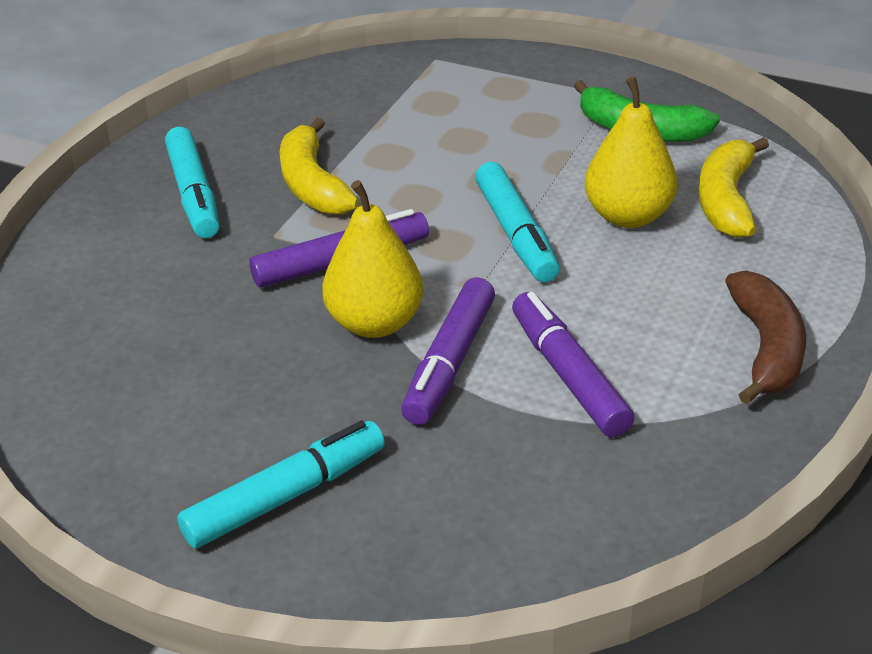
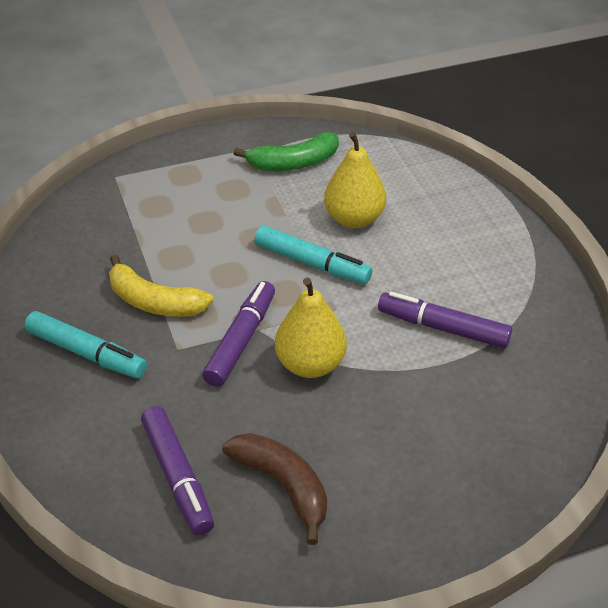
camera: 45 degrees left, 5 degrees up
(286, 496) = (402, 494): turquoise marker -> none
(449, 362) = (379, 361): purple marker -> purple marker (177, 477)
(726, 200) = (388, 182): yellow banana -> none
(766, 348) = (507, 254): brown banana -> brown banana (283, 486)

